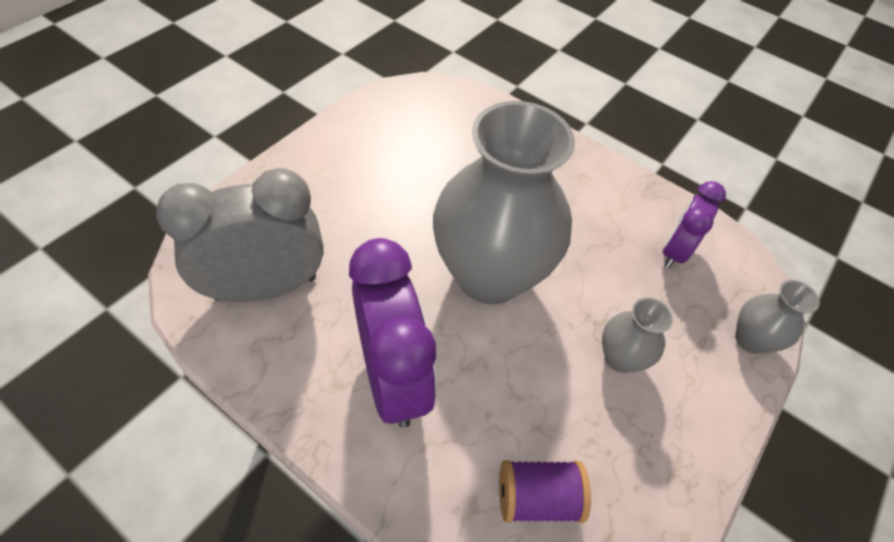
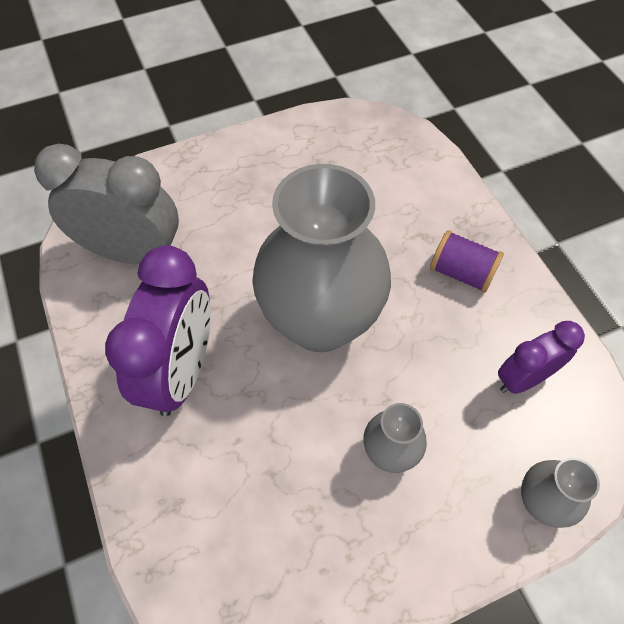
camera: 35 degrees right, 5 degrees up
(537, 497) = (231, 529): purple spool -> purple spool (461, 273)

